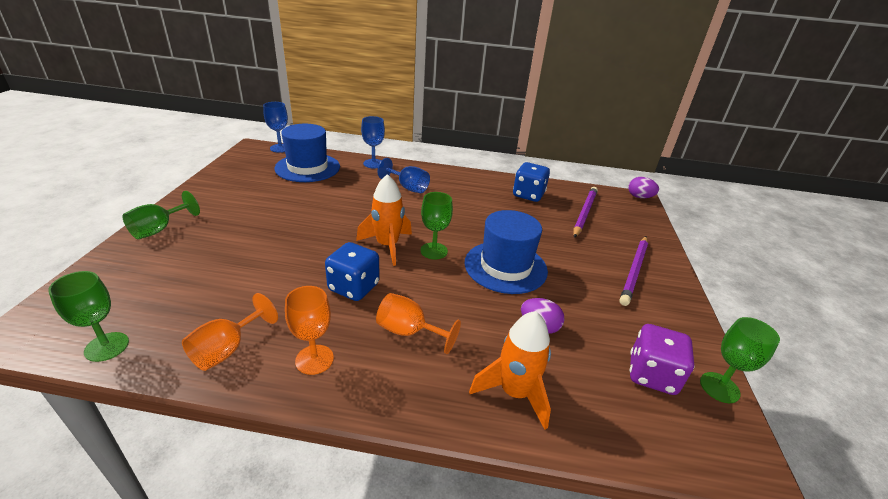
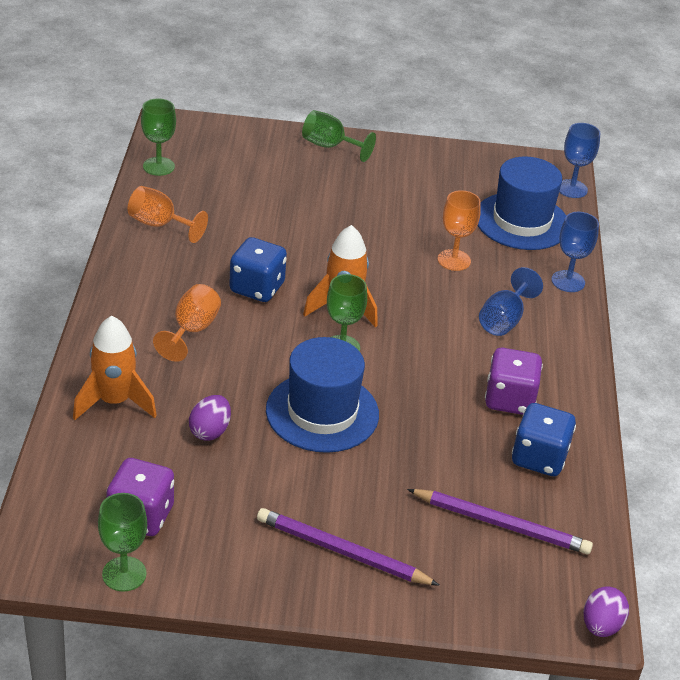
camera: 85 degrees right, 5 degrees up
(314, 359) = (151, 274): orange goblet -> orange goblet (454, 260)
(481, 196) = (509, 400): none -> purple dice

